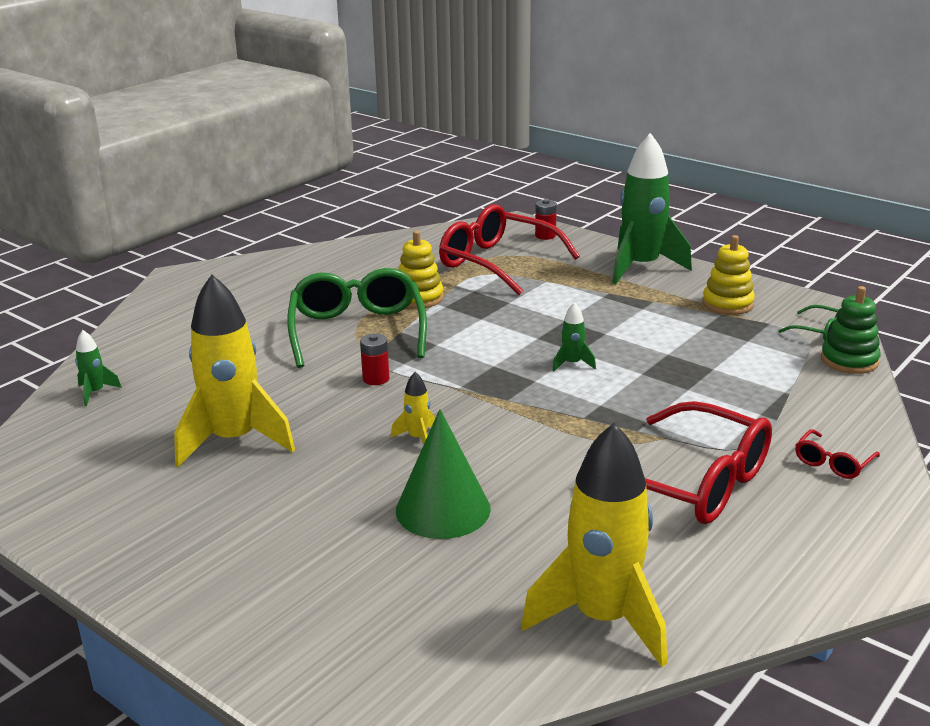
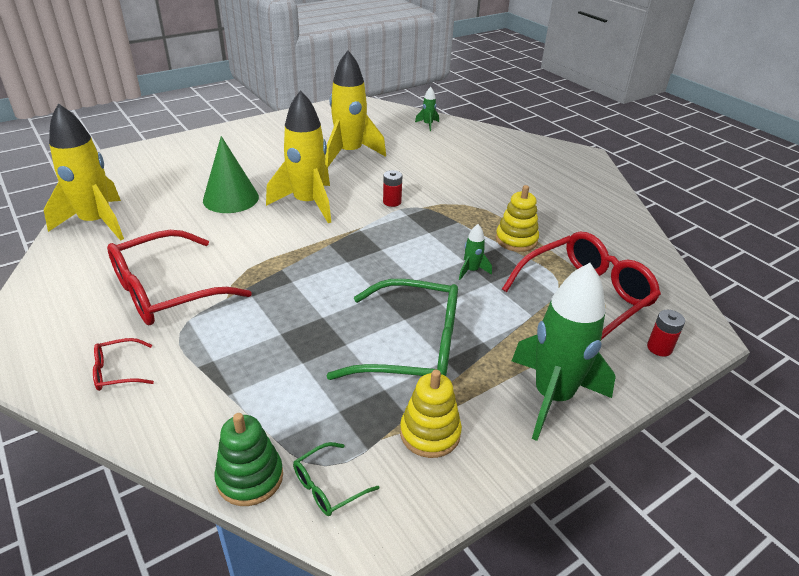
camera: 105 degrees right, 10 degrees up
(357, 331) = (468, 206): green glasses -> green glasses (412, 347)
(418, 438) = (308, 203): yellow rocket -> yellow rocket, size x2.37
(572, 364) = (362, 286): green rocket -> green rocket (471, 271)
(833, 463) = (117, 371): red glasses -> red glasses turned 75 degrees counterclockwise

